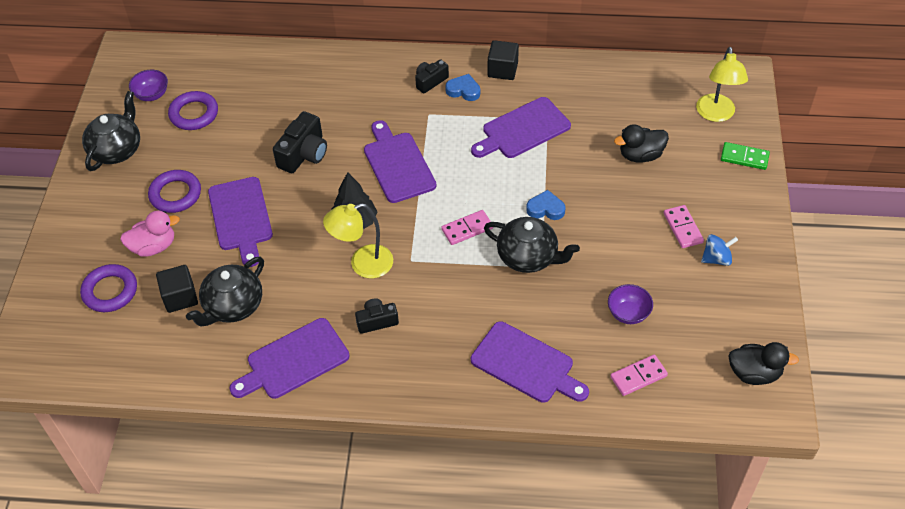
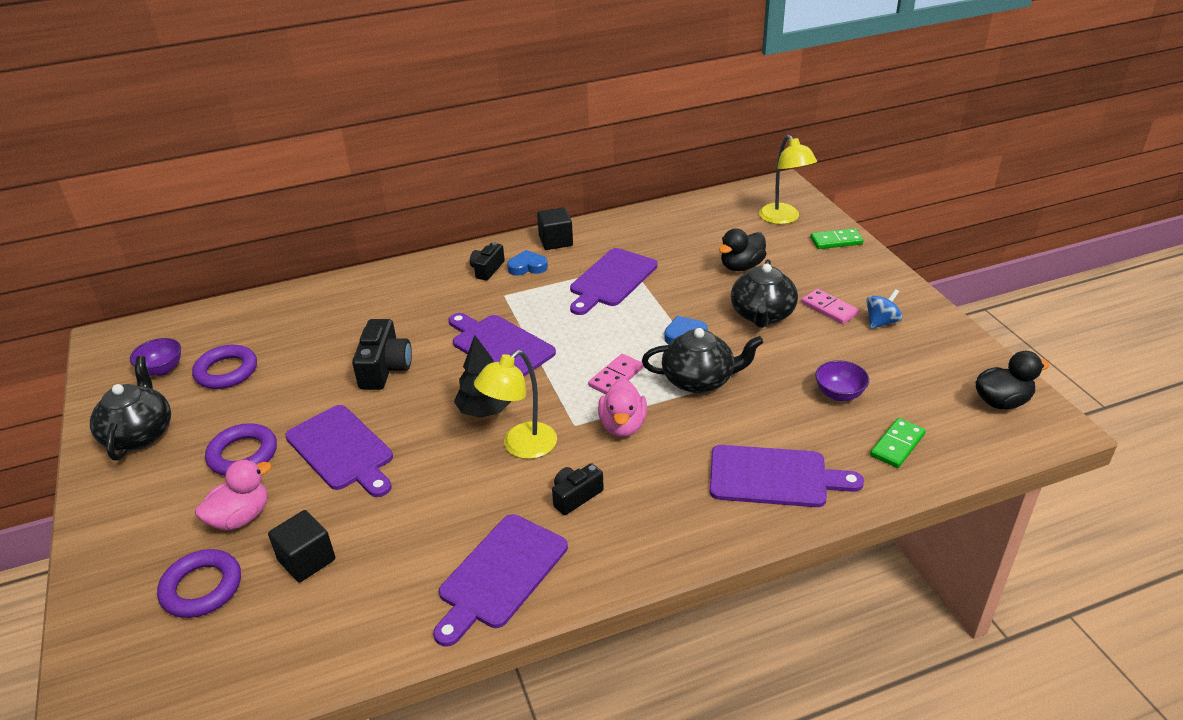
camera: 25 degrees left, 15 degrees down
(233, 306) = (384, 544): black teapot -> black teapot (762, 315)
(445, 275) = (622, 426): none -> pink duck
(638, 376) = (897, 445): pink domino -> green domino

